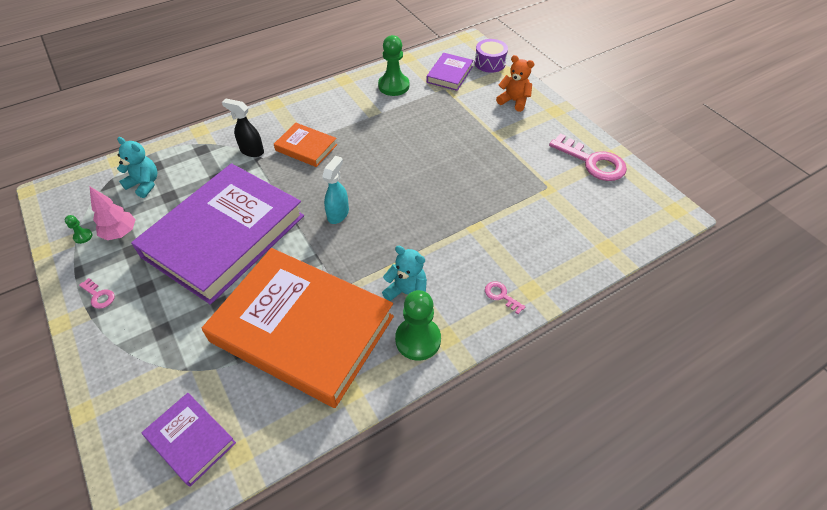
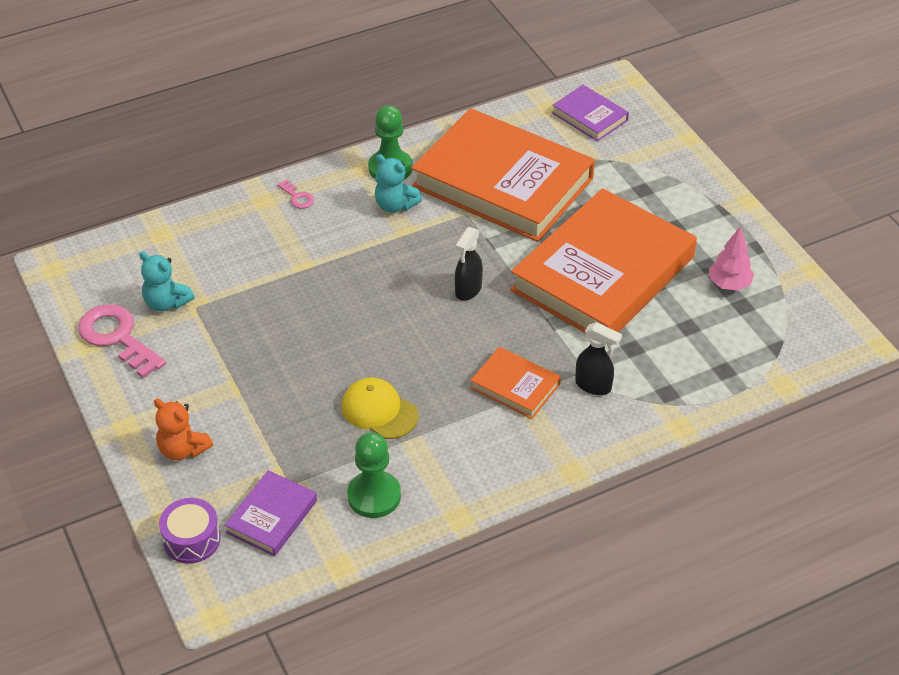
camera: 175 degrees left, 5 degrees down
(83, 236) = (772, 283): green pawn -> none
(99, 296) = (721, 222): pink key -> none
(144, 184) = (727, 345): turquoise teddy bear -> turquoise teddy bear (166, 302)
(224, 236) = (603, 274): purple book -> orange book
(338, 214) = (468, 290): turquoise spray bottle -> black spray bottle
(397, 128) = (379, 411): none -> yellow cap

